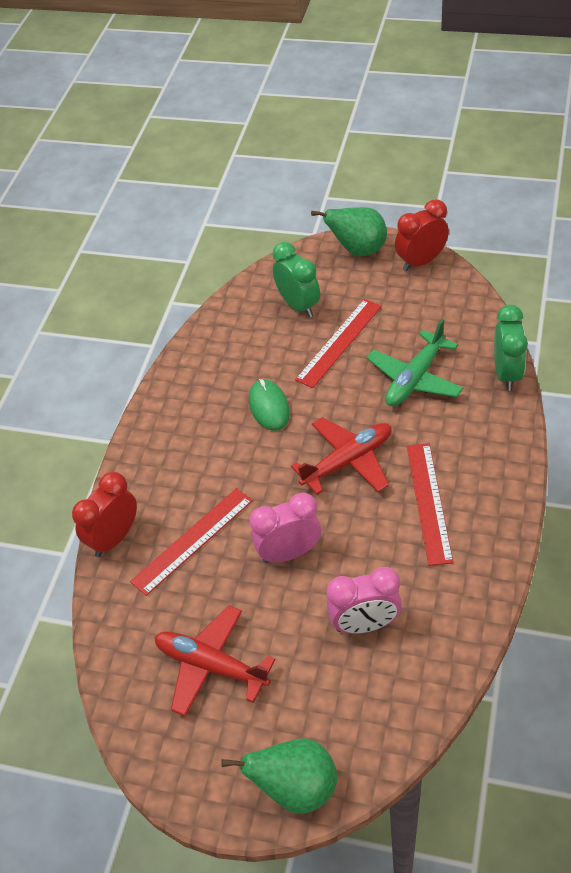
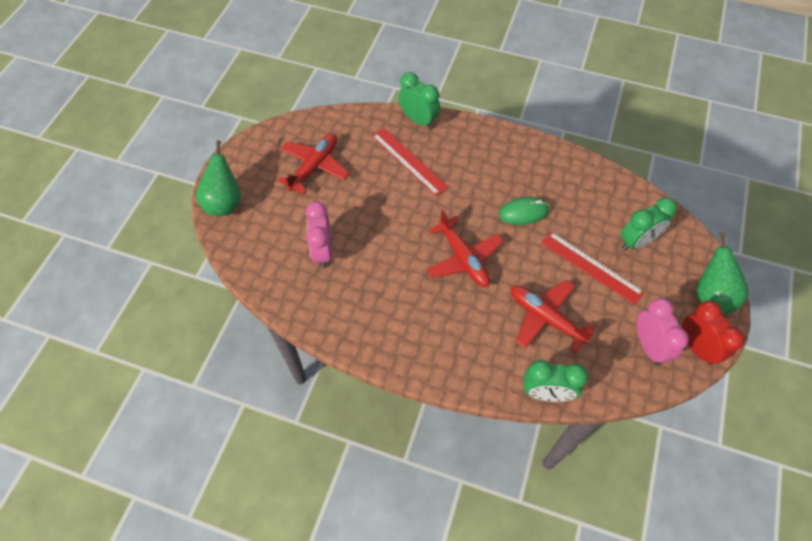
camera: 90 degrees right, 10 degrees up
(114, 538) = (418, 120): red clock -> green clock
(289, 553) = (388, 214): pink clock -> pink clock (649, 346)
(415, 379) = (545, 318): green plane -> red plane
(429, 502) = (416, 307): red ruler -> none

